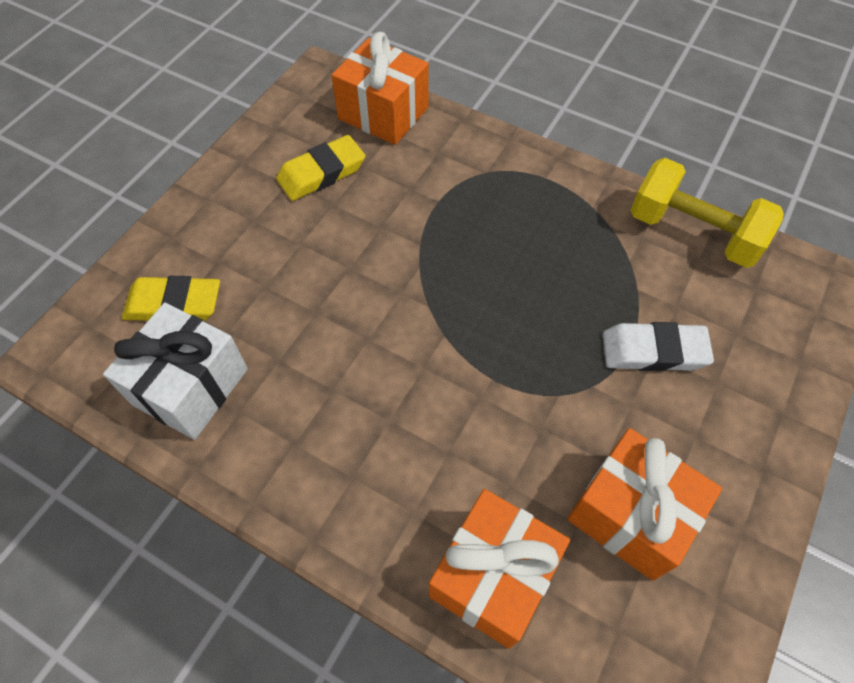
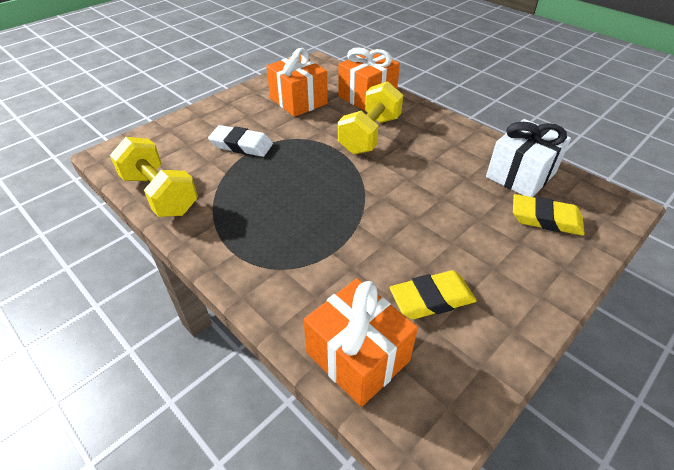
camera: 165 degrees left, 15 degrees down
(451, 432) = (370, 135): none -> yellow dumbbell

